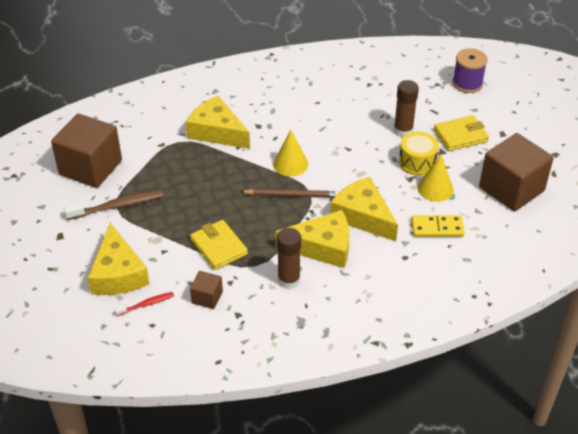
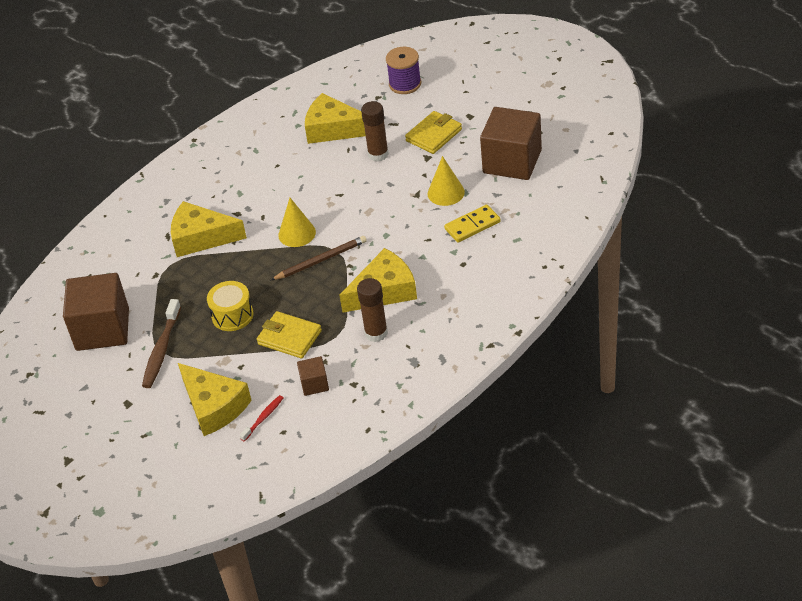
camera: 25 degrees left, 0 degrees up
(118, 206) = (161, 350): brown toothbrush -> brown toothbrush turned 150 degrees clockwise
(362, 216) = (399, 247): yellow cheese -> yellow cheese (333, 129)
(417, 162) = (412, 177): yellow drum -> yellow drum (232, 315)

